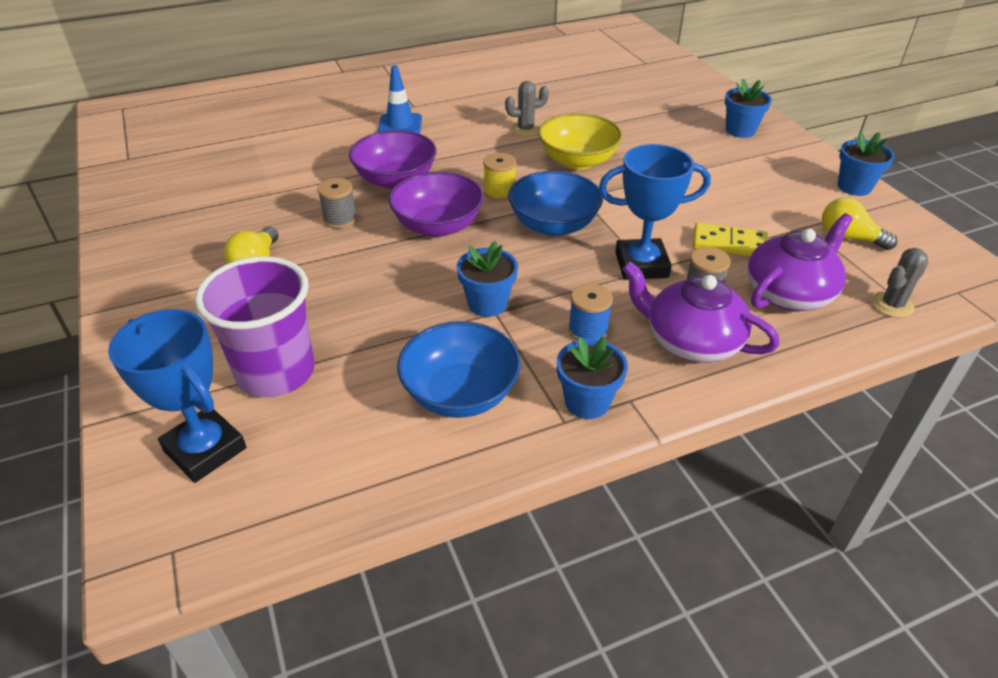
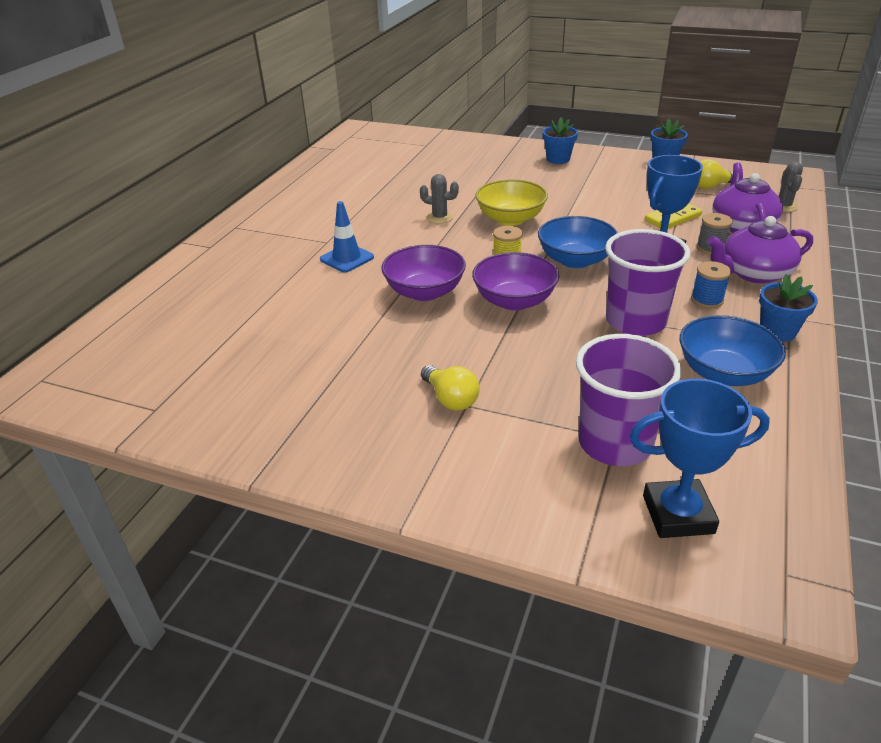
camera: 45 degrees left, 5 degrees down
(340, 219) = (444, 337): grey spool -> none
(487, 304) = (635, 321): blue flower pot -> purple cup
(526, 129) = (440, 217): grey cactus -> grey cactus turned 75 degrees clockwise

